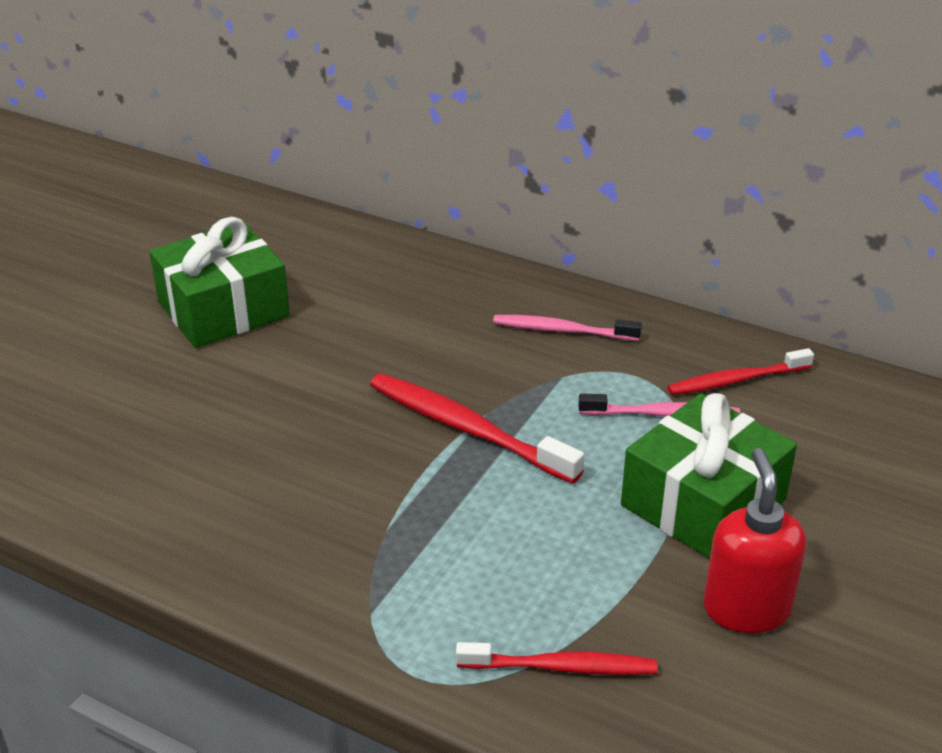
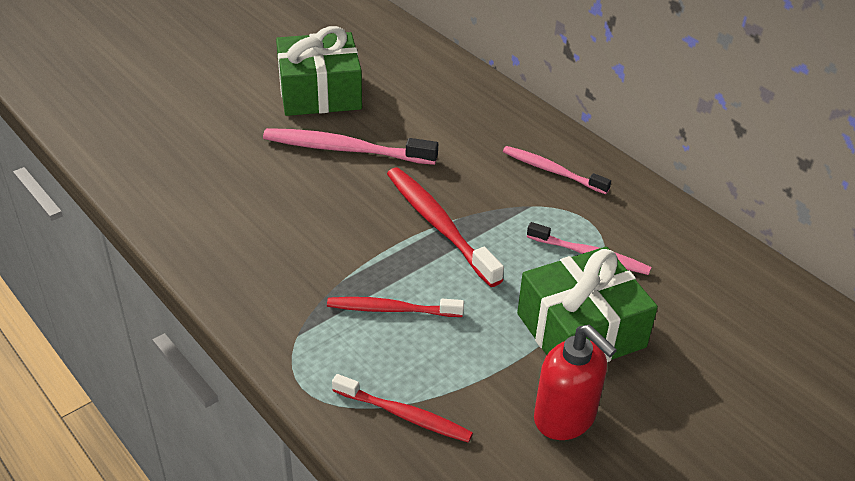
camera: 20 degrees right, 5 degrees up
(297, 369) = (345, 149): none -> pink toothbrush
(736, 380) = (664, 245): red toothbrush -> red toothbrush (391, 309)
(746, 608) = (565, 418): red soap dispenser -> red soap dispenser turned 120 degrees clockwise

